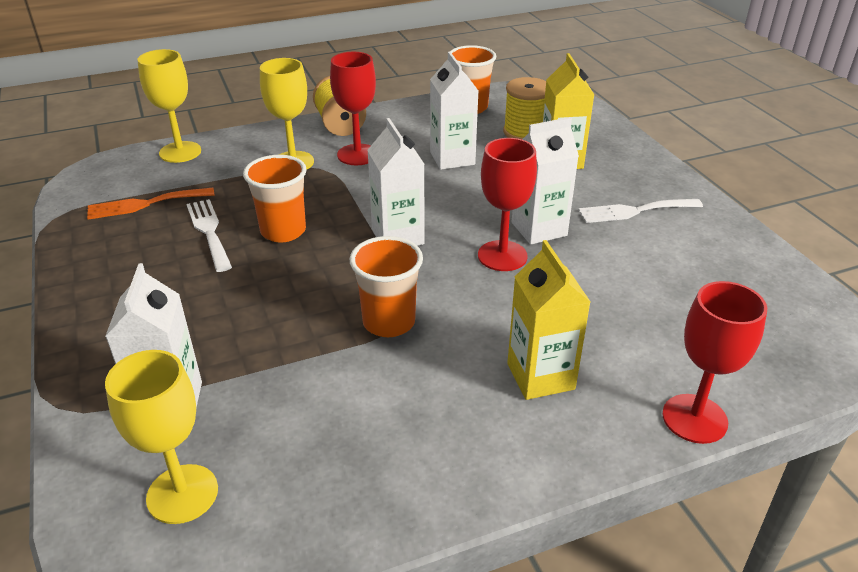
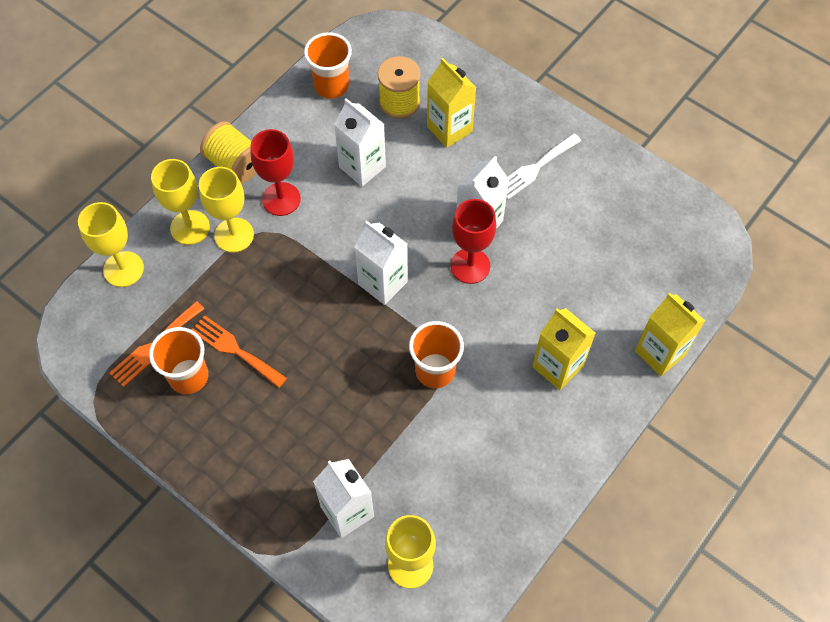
camera: 30 degrees left, 25 degrees up
(209, 231) = (235, 350): white fork -> orange fork
(261, 147) = (190, 227): none -> yellow goblet
(283, 231) = (292, 320): orange cup -> orange cup (188, 376)
(694, 418) = (660, 353): red goblet -> yellow carton

